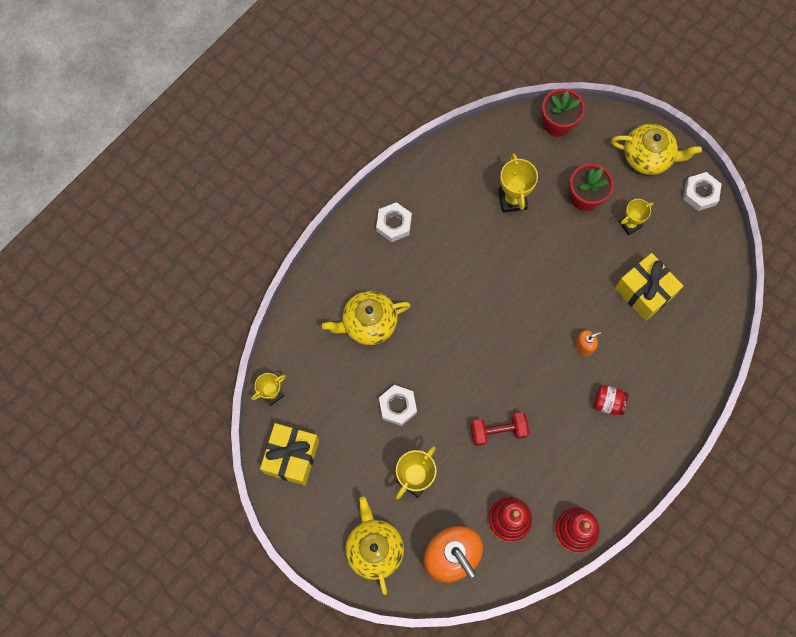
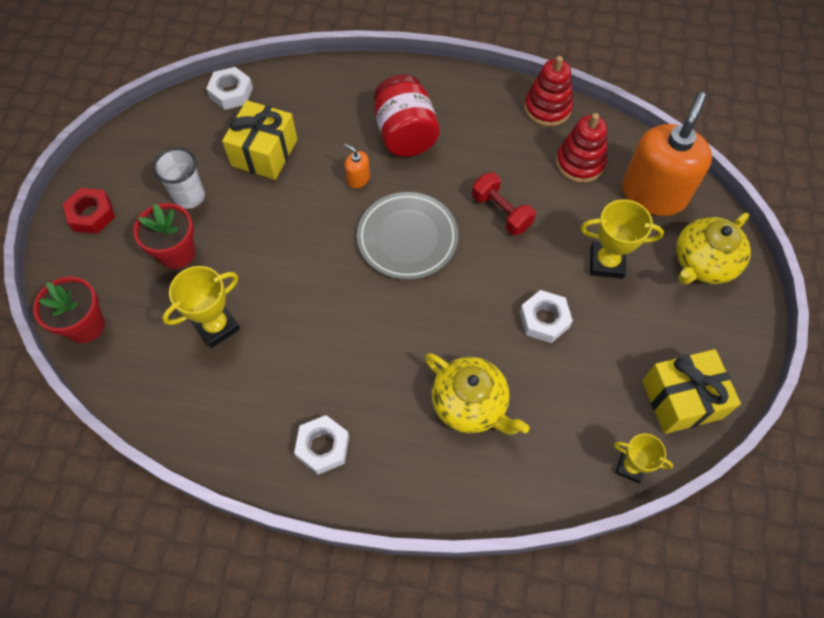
camera: 120 degrees left, 10 degrees down
(513, 353) = (407, 238): none -> grey plate
(608, 403) = (405, 134): red jar -> red jar, size x1.87
(630, 224) = (189, 197): yellow trophy -> white cup
(648, 157) = (91, 214): yellow teapot -> red nut
(700, 193) = (118, 150): white nut -> white nut (231, 93)

